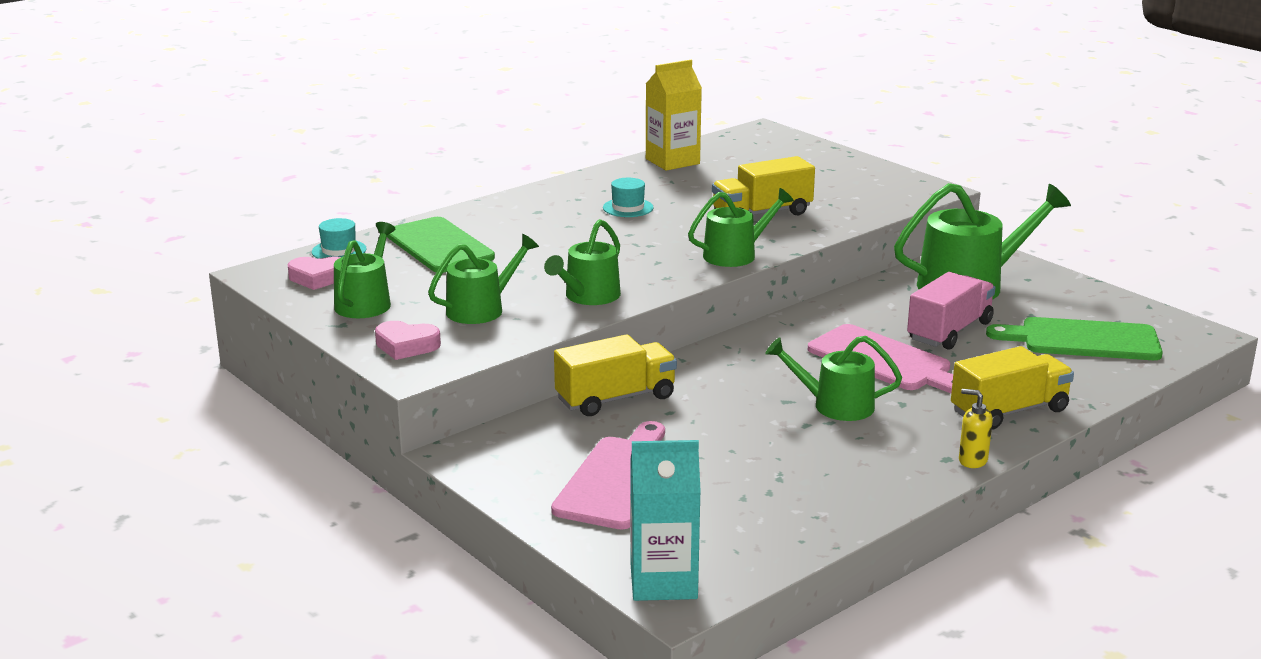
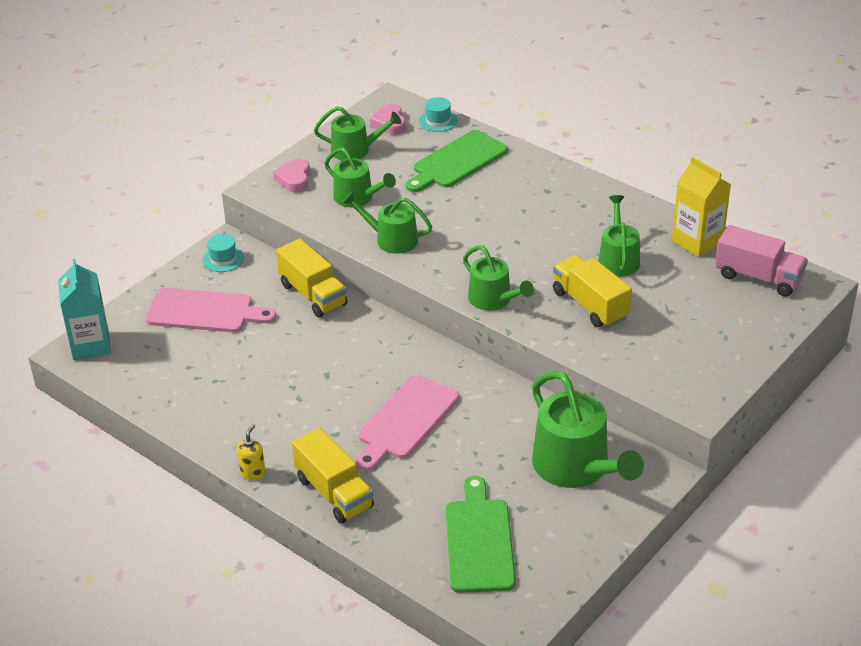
camera: 80 degrees right, 15 degrees up
(628, 208) = (573, 233): turquoise hat -> turquoise hat (223, 259)
(836, 405) = (324, 399): green watering can -> green watering can (618, 259)
(949, 331) = (472, 456): pink truck -> pink truck (758, 277)

